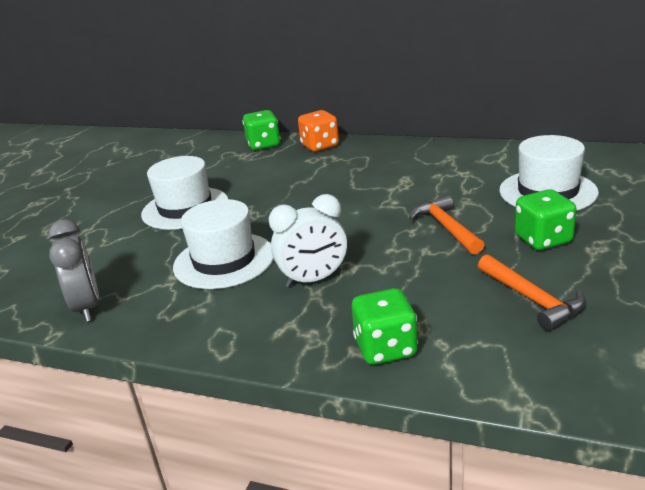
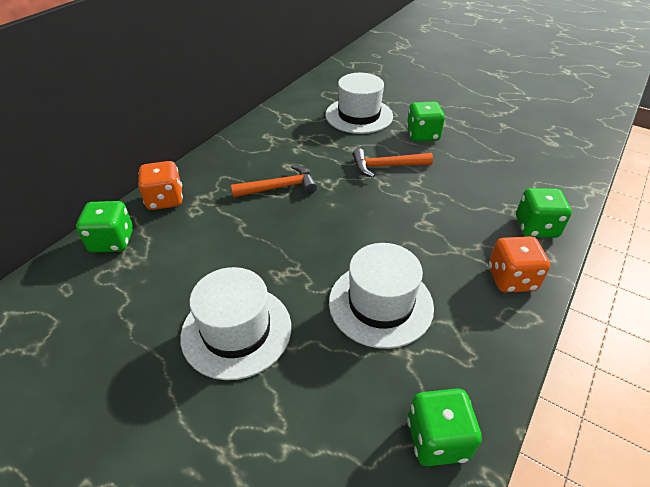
camera: 80 degrees left, 15 degrees up
(87, 307) = (437, 439): grey clock -> green dice
(279, 333) = (511, 279): none -> orange dice
(313, 280) = (437, 247): white clock -> none
(532, 299) = (491, 158): orange hammer -> orange hammer (279, 187)

